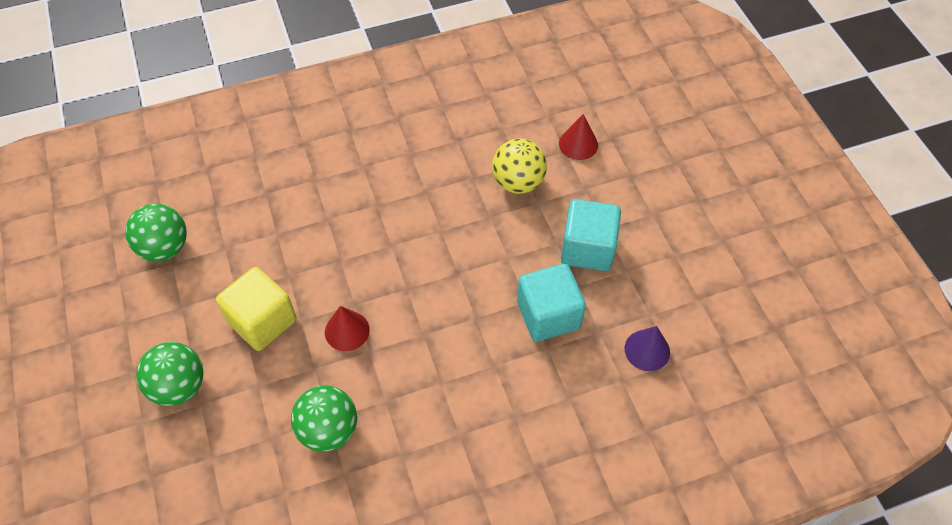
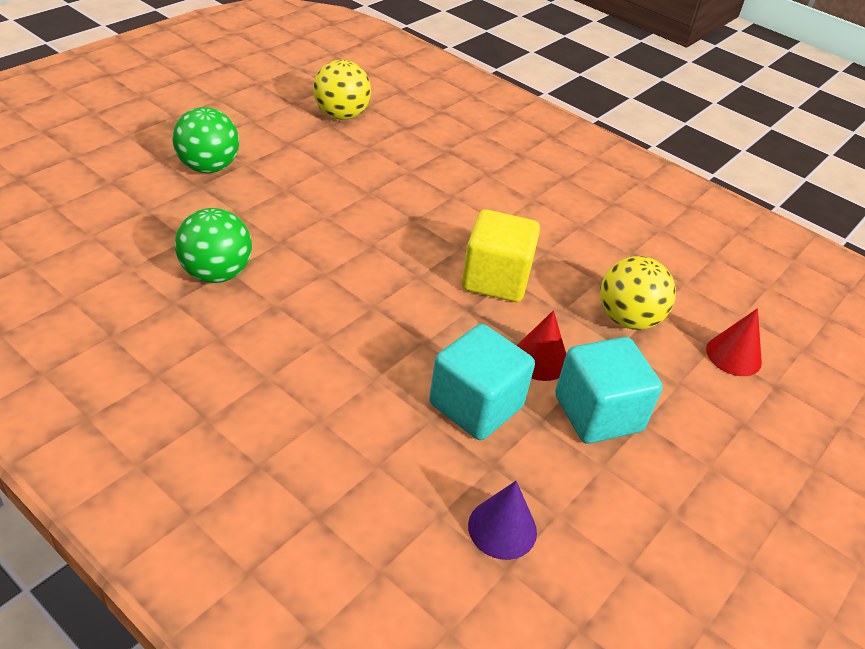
camera: 55 degrees right, 15 degrees down
(165, 247) = (341, 115): green ball -> yellow ball
(262, 321) = (308, 192): yellow cube -> yellow cube (495, 279)
(347, 331) = (336, 249): red cone -> red cone (540, 359)

